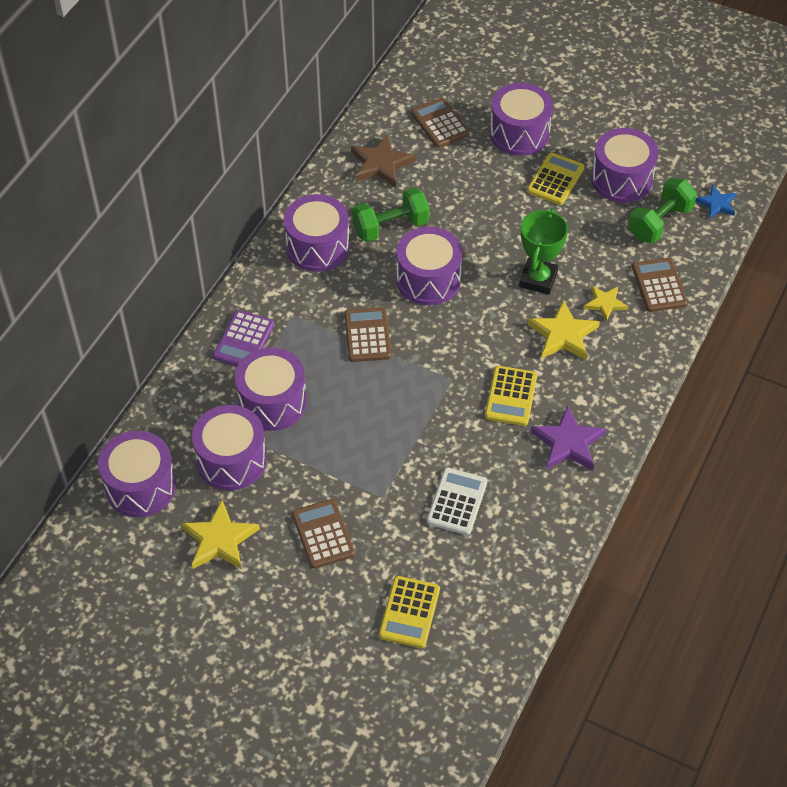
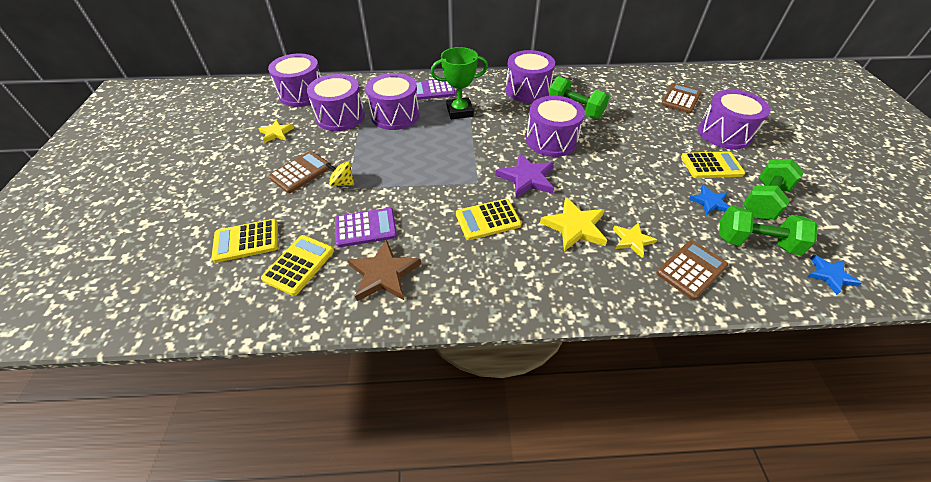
camera: 60 degrees right, 5 degrees down
(219, 539) = (276, 133): yellow star -> yellow star, size x0.62
(367, 335) = (479, 132): brown calculator -> none
(370, 499) = (342, 183): none -> yellow spinning top
(381, 164) = (617, 89): brown star -> brown star (383, 274)
(457, 502) = (366, 228): white calculator -> purple calculator
(473, 574) = (299, 265): none -> yellow calculator
(538, 279) = (611, 192): green trophy -> green trophy (460, 111)
(568, 443) = (469, 274): purple star -> purple star (526, 178)
(598, 217) = (709, 202): none -> blue star
(621, 179) = (763, 201): purple drum -> green dumbbell

